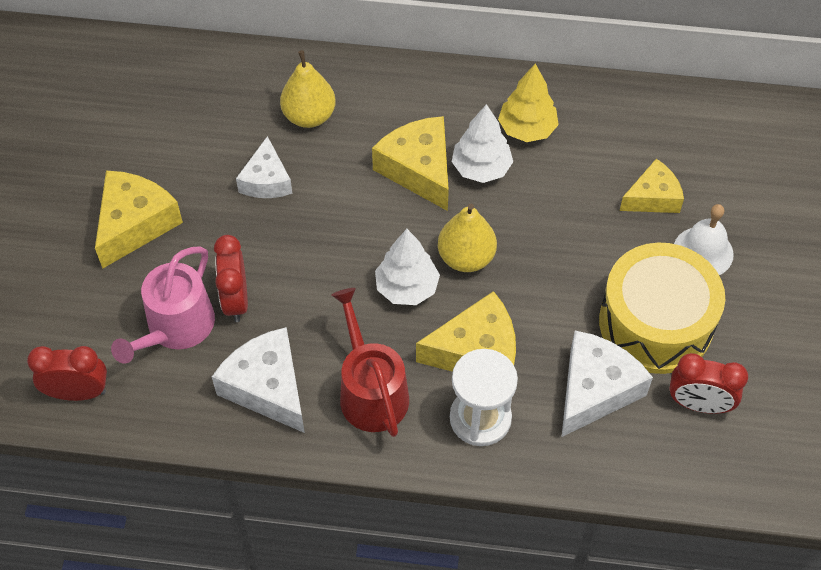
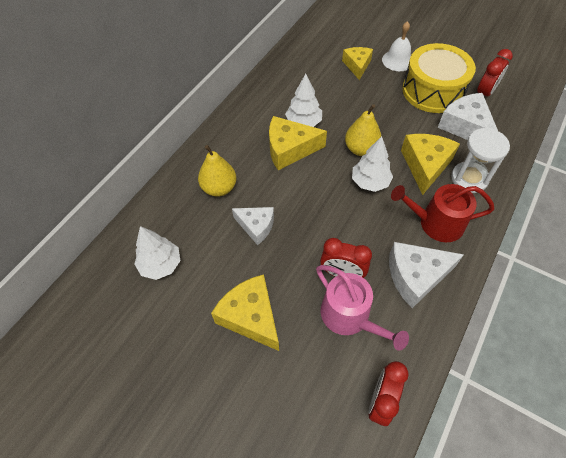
camera: 65 degrees left, 0 degrees up
(167, 106) = (161, 264): none -> white tree
(527, 129) = (288, 95): yellow tree -> none

